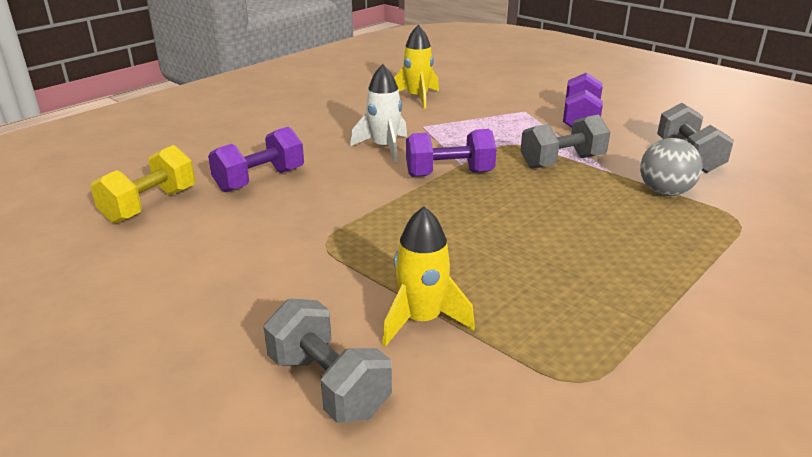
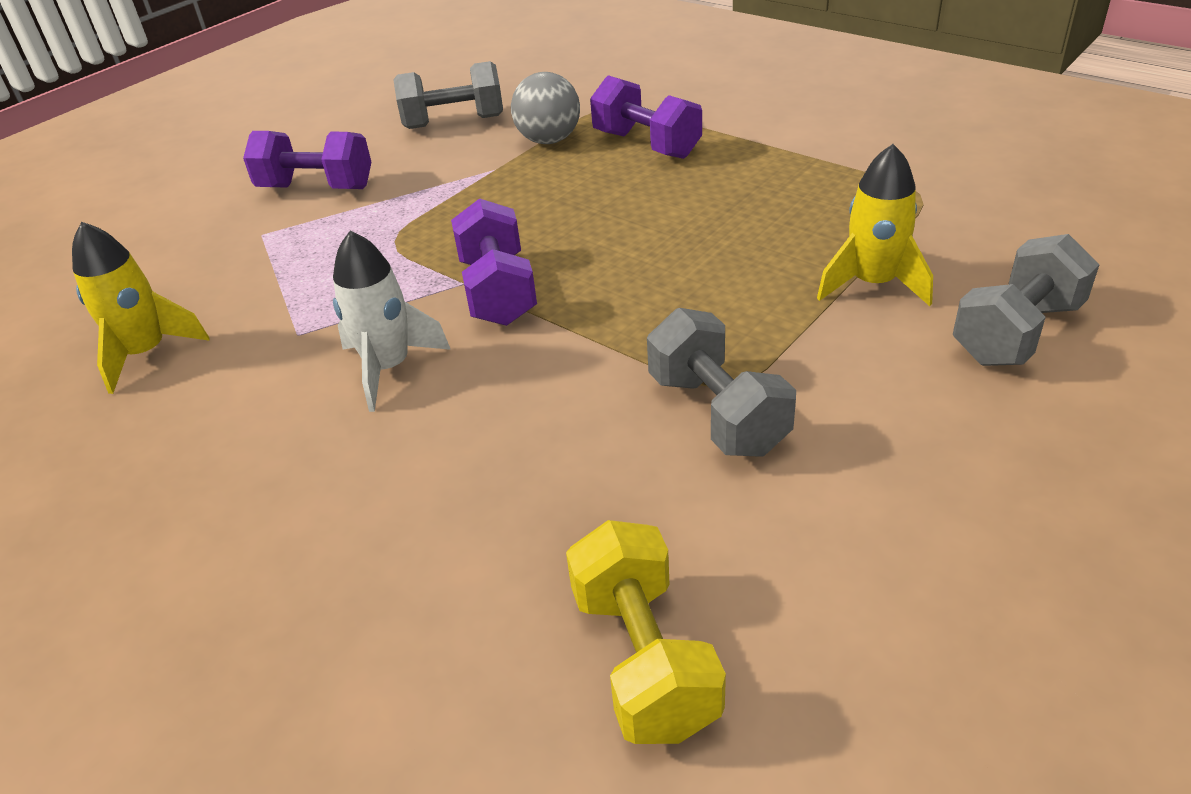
camera: 90 degrees left, 10 degrees up
(150, 205) = (644, 659): yellow dumbbell -> yellow dumbbell turned 45 degrees clockwise
(260, 180) = (521, 508): purple dumbbell -> purple dumbbell (646, 144)
(562, 162) = (462, 202): grey dumbbell -> grey dumbbell (718, 413)

